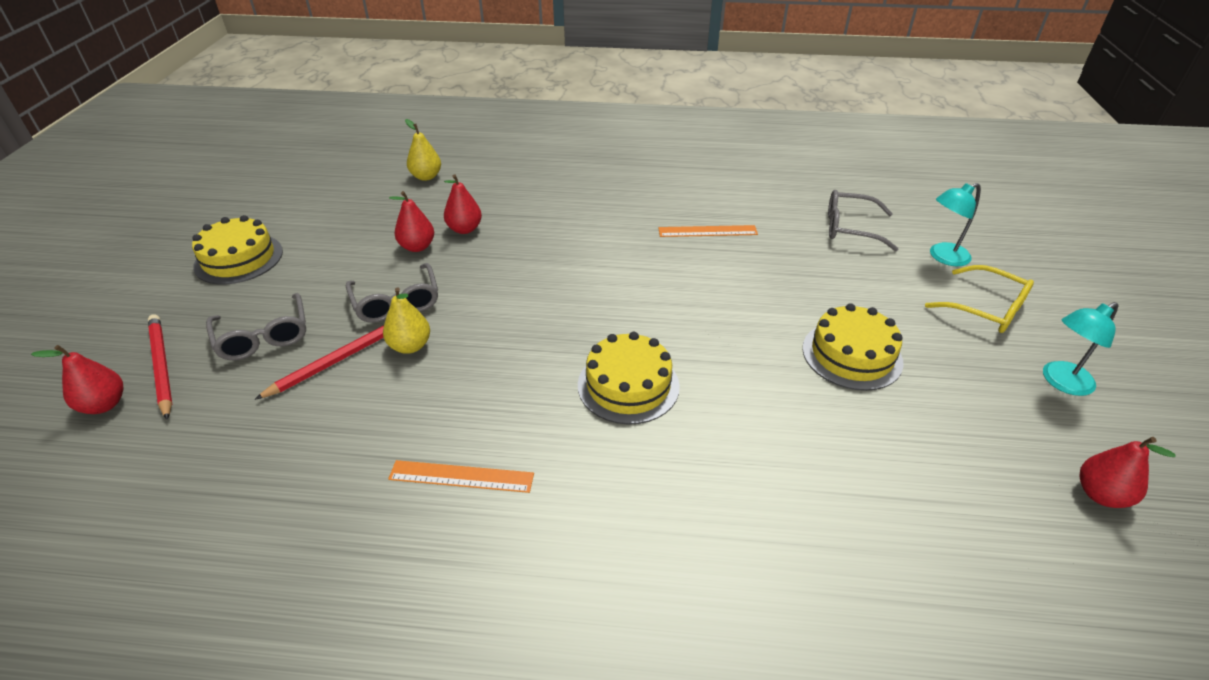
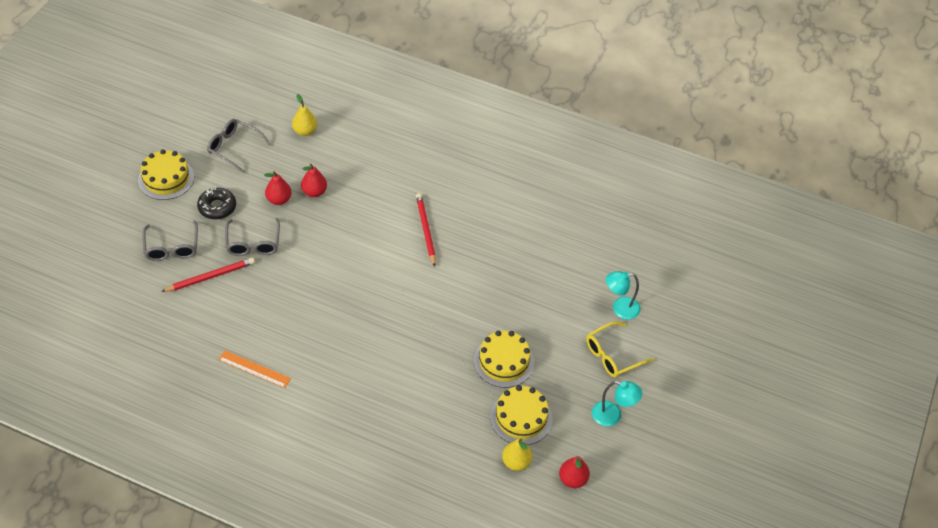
camera: 15 degrees right, 10 degrees up
(104, 405) = (83, 271): red pear -> none
(161, 366) = (114, 253): red pencil -> red pencil (425, 230)
(327, 273) = (217, 207): none -> black donut
(410, 346) = (252, 279): yellow pear -> yellow pear (516, 462)
(628, 385) = (363, 342): yellow cake -> yellow cake (521, 418)
(707, 231) = (475, 240): orange ruler -> none
(850, 228) = (576, 266): grey glasses -> grey glasses (234, 148)
(986, 309) = (613, 355): yellow glasses -> yellow glasses turned 90 degrees clockwise
(1061, 382) = (612, 416): turquoise lamp -> turquoise lamp turned 150 degrees counterclockwise

